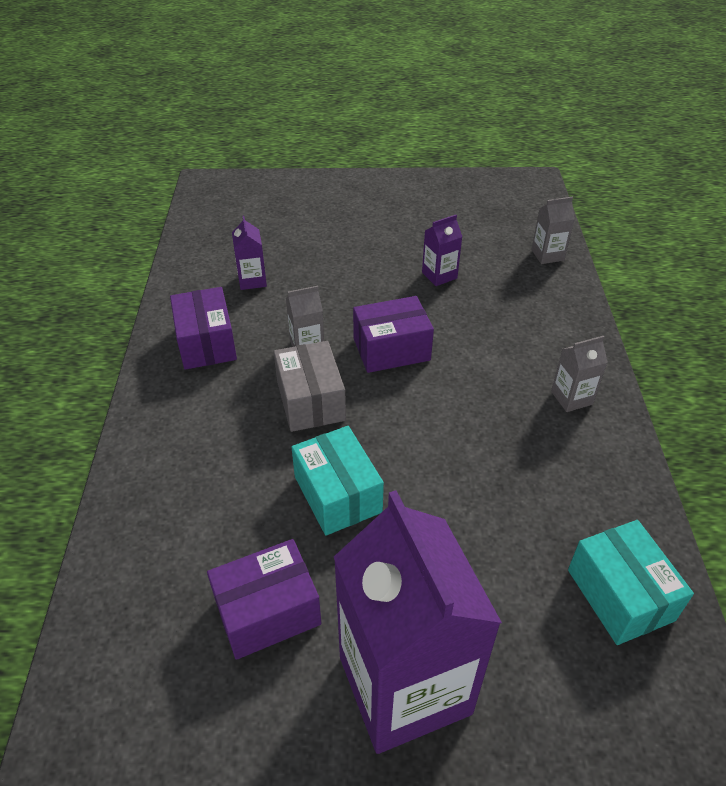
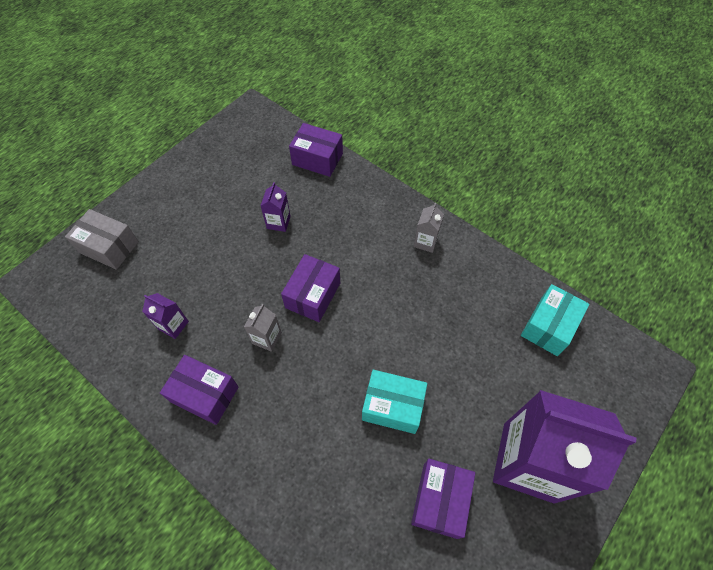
camera: 50 degrees left, 15 degrees up
(310, 401) = (312, 369): grey box -> grey box (109, 247)
(547, 255) = (317, 159): grey carton -> purple box
(620, 595) = (549, 326): turquoise box -> turquoise box turned 75 degrees counterclockwise

